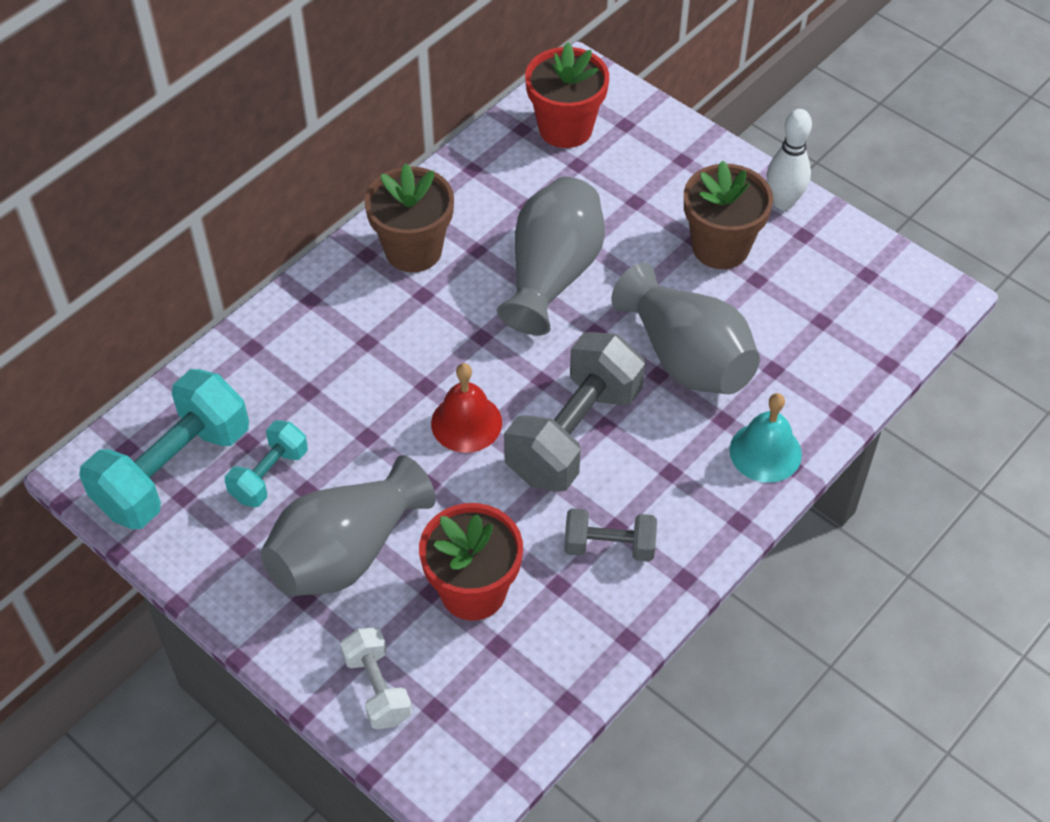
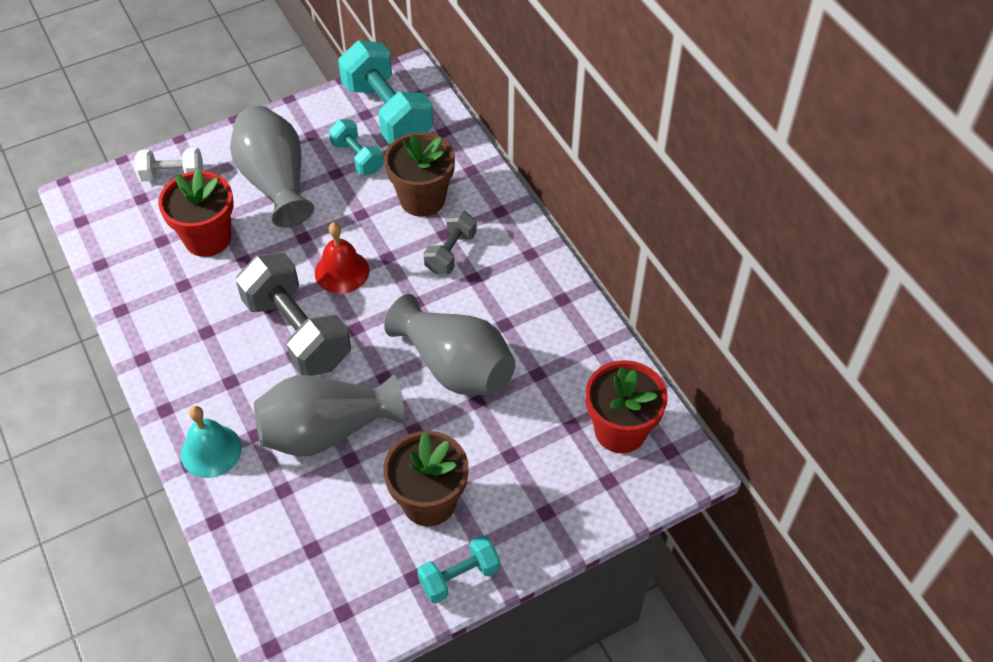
camera: 110 degrees right, 0 degrees up
(413, 250) = (521, 283): brown flower pot -> brown flower pot (422, 199)
(609, 546) = (194, 322): grey dumbbell -> grey dumbbell (451, 253)
(783, 202) = (459, 577): white bowling pin -> turquoise dumbbell

